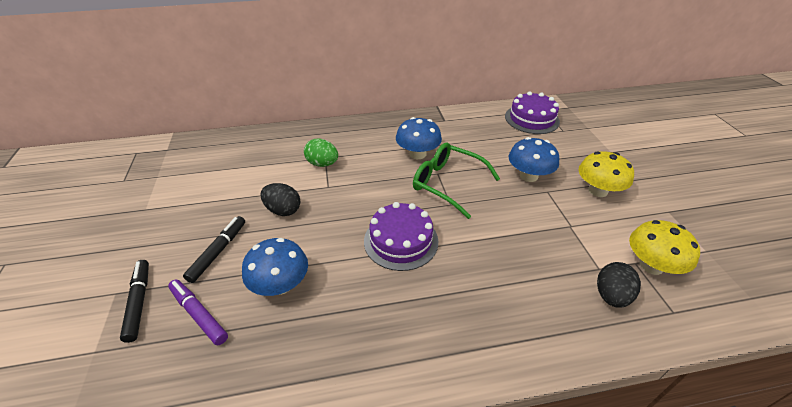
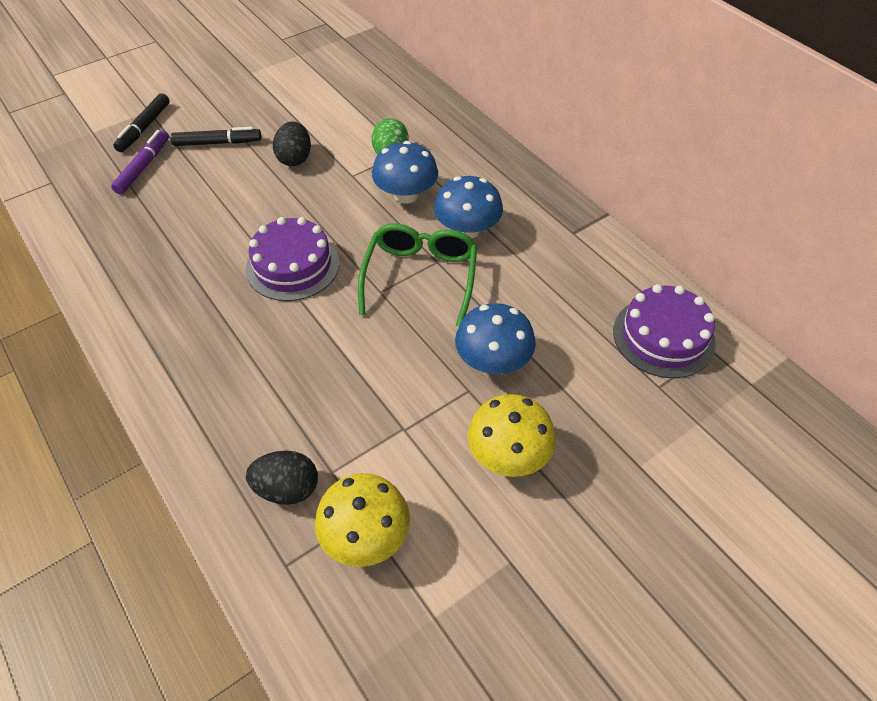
camera: 65 degrees right, 10 degrees up
(139, 302) = (144, 128): black marker -> black marker turned 150 degrees clockwise
(280, 285) = (194, 200): blue mushroom -> blue mushroom (406, 195)

